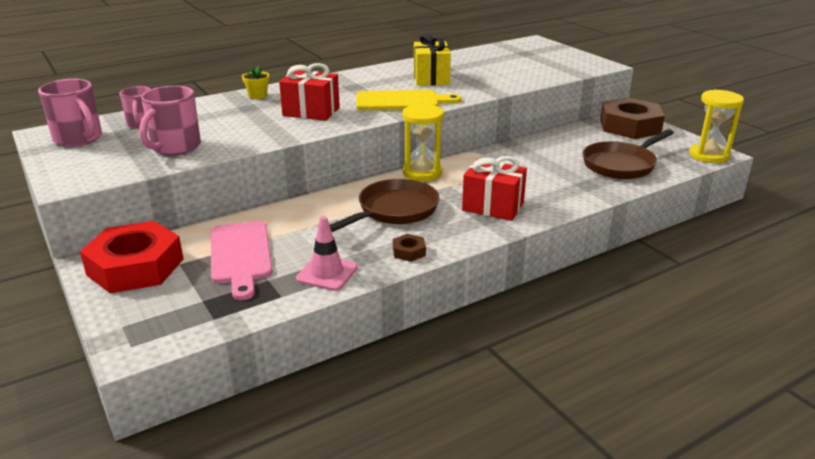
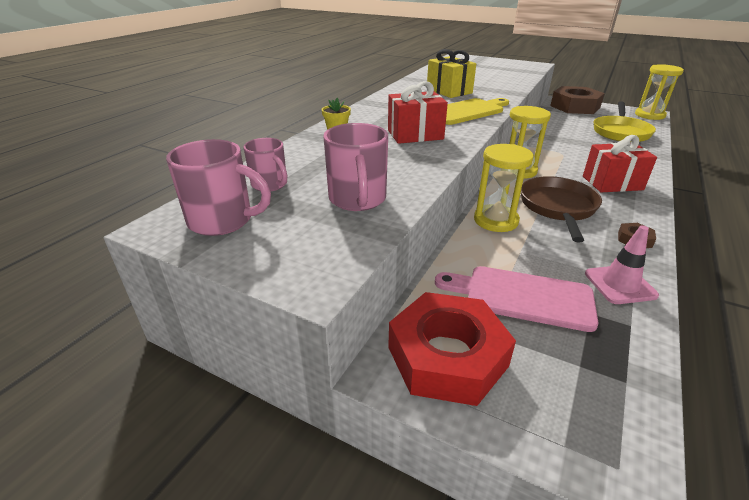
camera: 30 degrees left, 5 degrees up
(241, 255) = (522, 297): pink cutting board -> pink cutting board turned 150 degrees clockwise
(321, 204) = (496, 220): none -> yellow hourglass
(621, 165) = (620, 132): brown pan -> yellow pan

